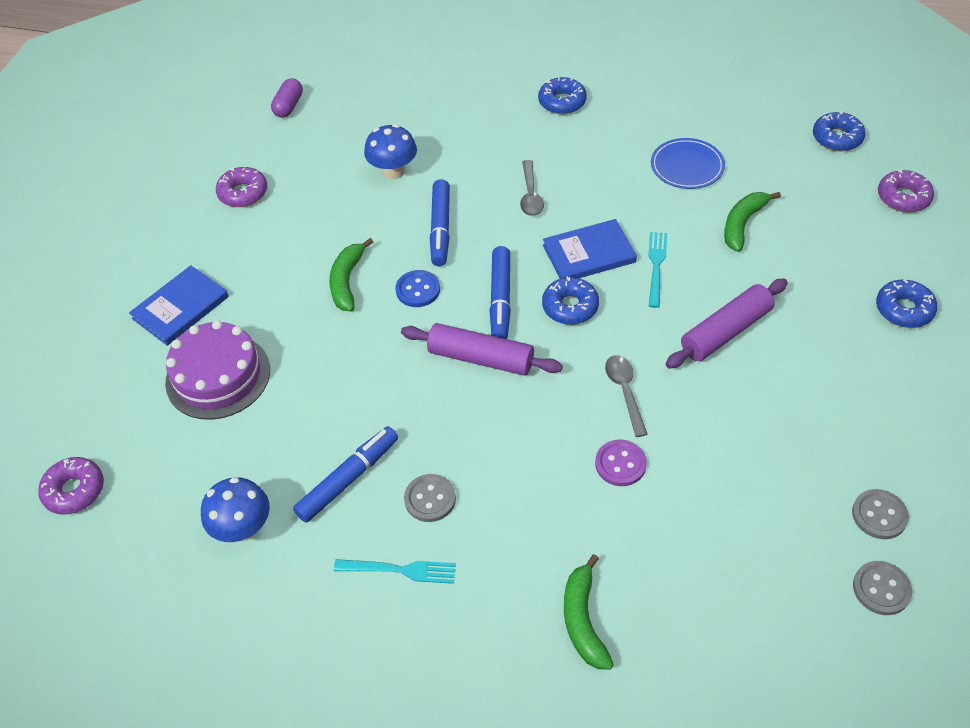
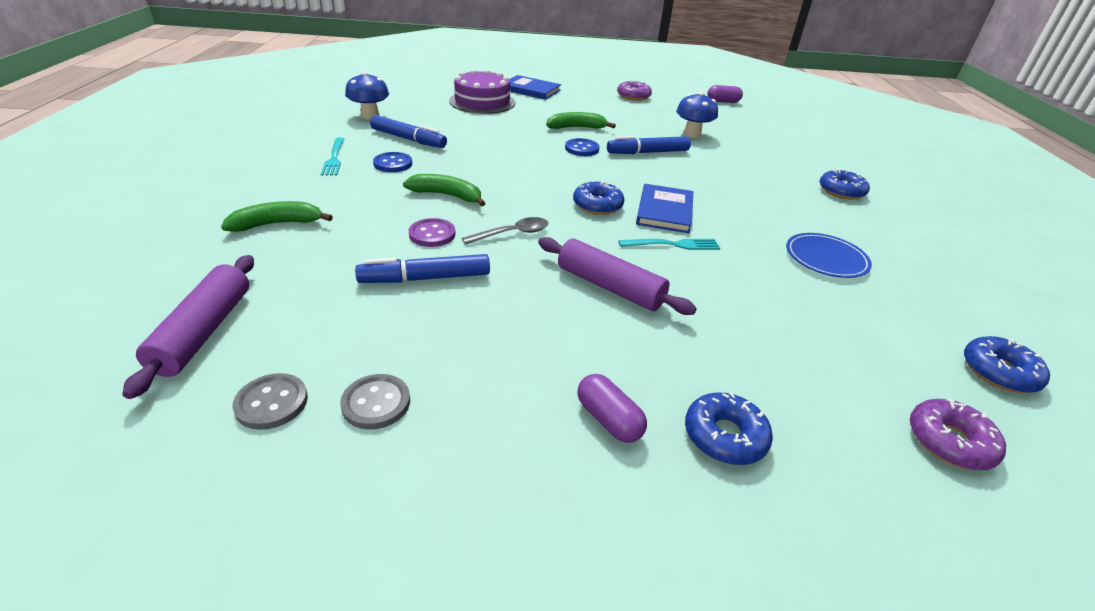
camera: 70 degrees right, 15 degrees down
(74, 490) = (396, 80): purple donut -> none
(430, 499) = (393, 164): grey button -> blue button
(481, 358) = (526, 173): purple rolling pin -> purple rolling pin (203, 331)
(500, 299) = (589, 177): blue marker -> blue marker (425, 278)
(530, 195) = (713, 183): grey spoon -> none
(589, 254) = (664, 211): blue book -> blue book turned 45 degrees clockwise
(742, 224) = (772, 296): green banana -> green banana (447, 195)
(890, 370) = (608, 419): none -> purple capsule

